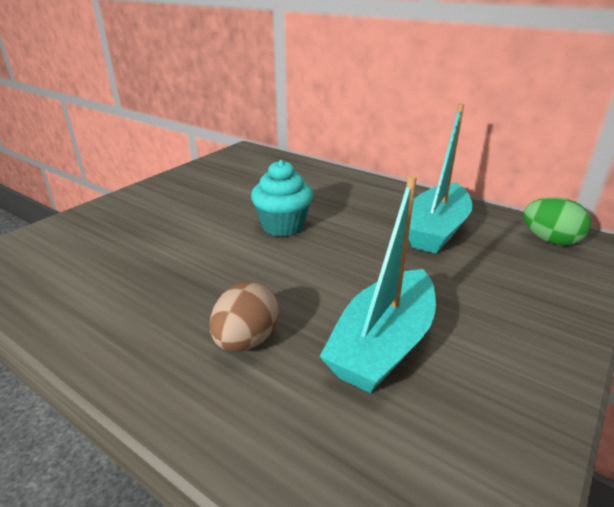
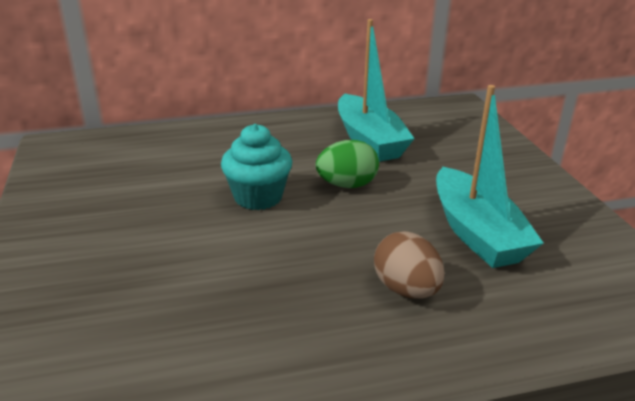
camera: 50 degrees left, 0 degrees up
(550, 240) = (439, 114): green egg -> green egg (347, 185)

